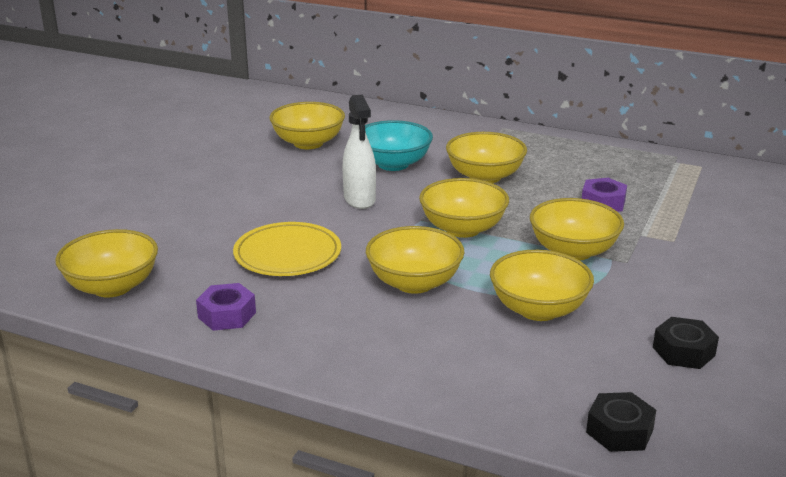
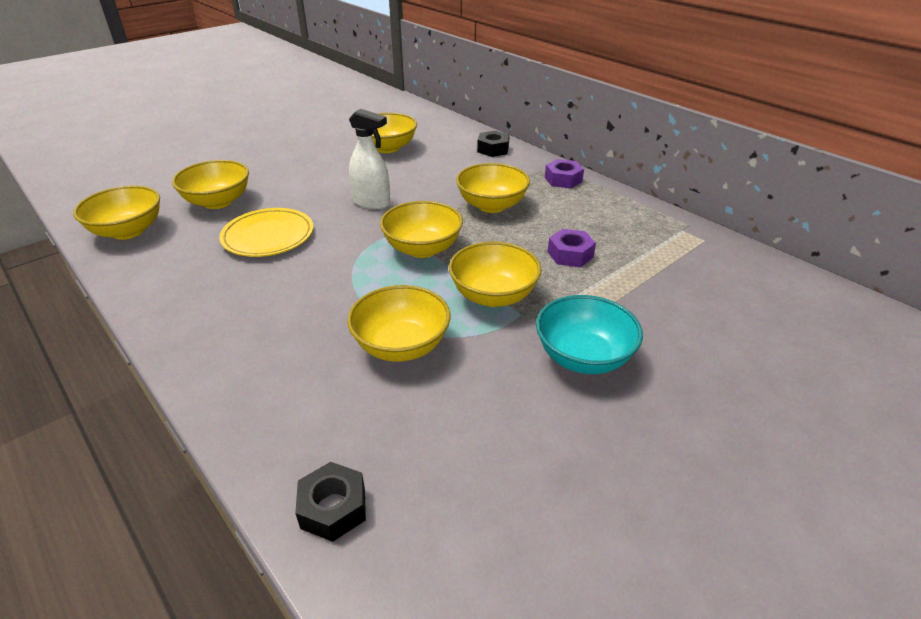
camera: 25 degrees right, 10 degrees up
(227, 315) = (169, 276): purple nut -> purple nut (563, 180)
(359, 199) = (372, 203): white spray bottle -> white spray bottle turned 75 degrees counterclockwise
(393, 164) = (430, 178): turquoise bowl -> turquoise bowl (583, 357)
(414, 283) = (330, 288): yellow bowl -> yellow bowl (218, 202)
(683, 351) = (488, 438): black nut -> black nut (493, 149)

